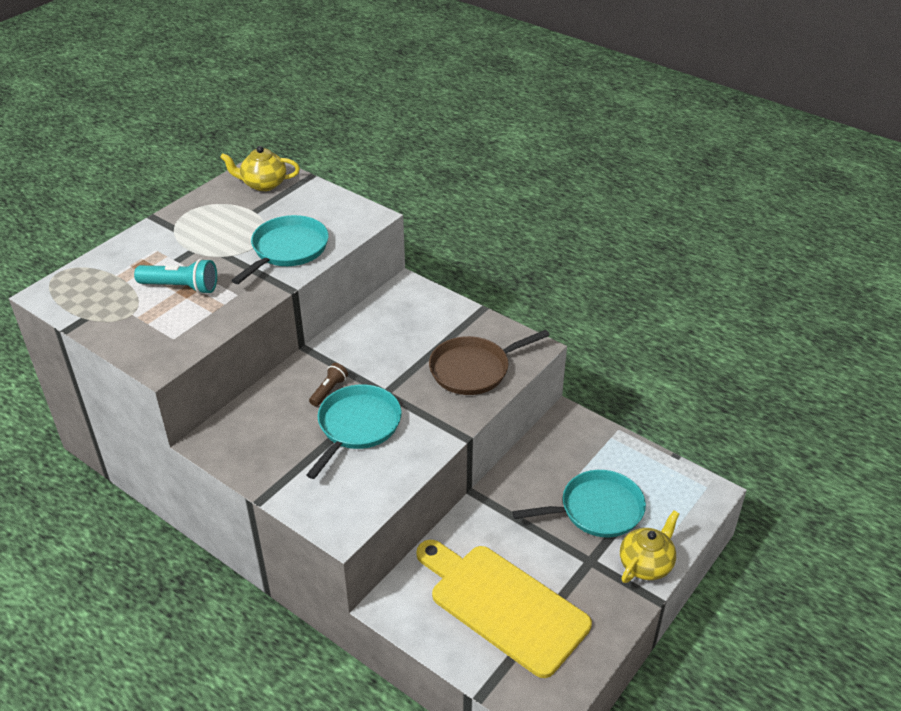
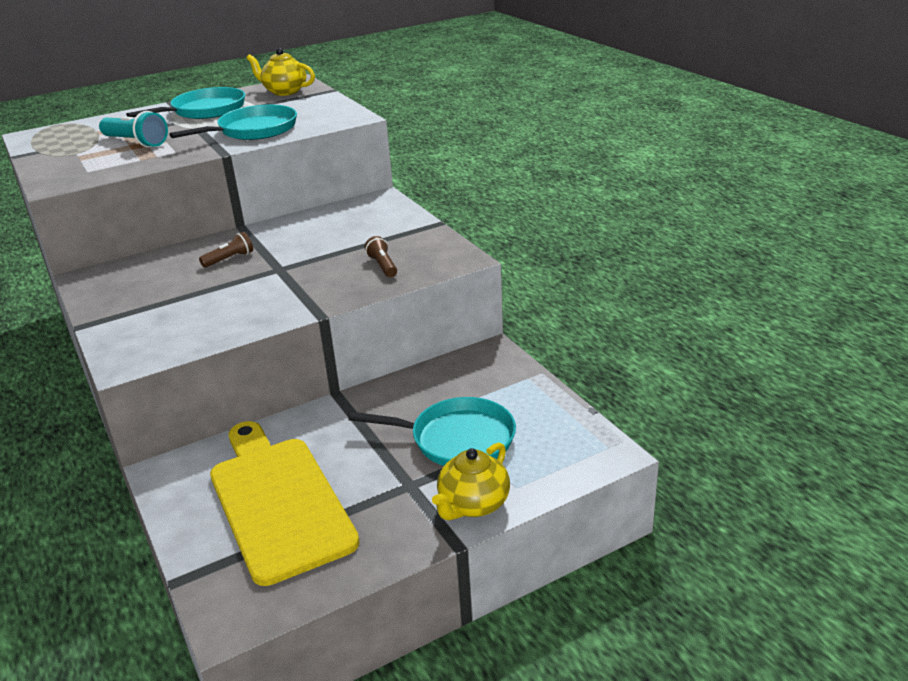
camera: 25 degrees right, 10 degrees down
(357, 426) = (226, 288): turquoise pan -> turquoise pan (205, 110)
(473, 369) = (383, 266): brown pan -> brown flashlight
(646, 564) = (473, 504): yellow teapot -> yellow teapot turned 150 degrees clockwise

